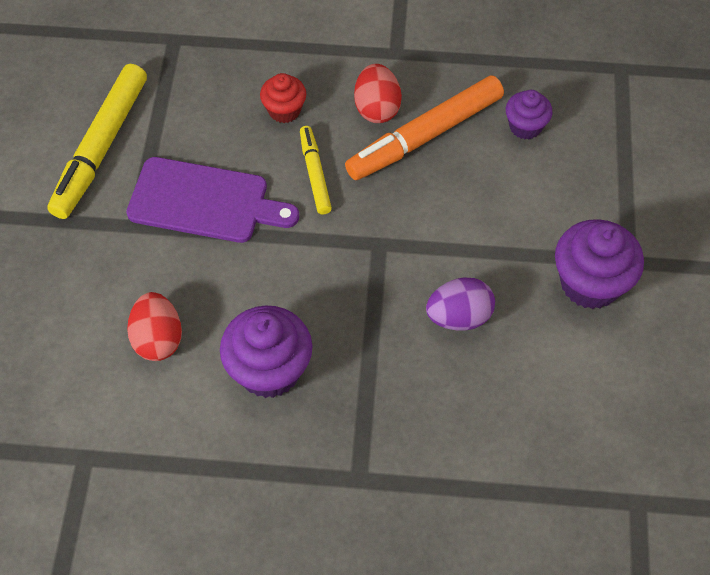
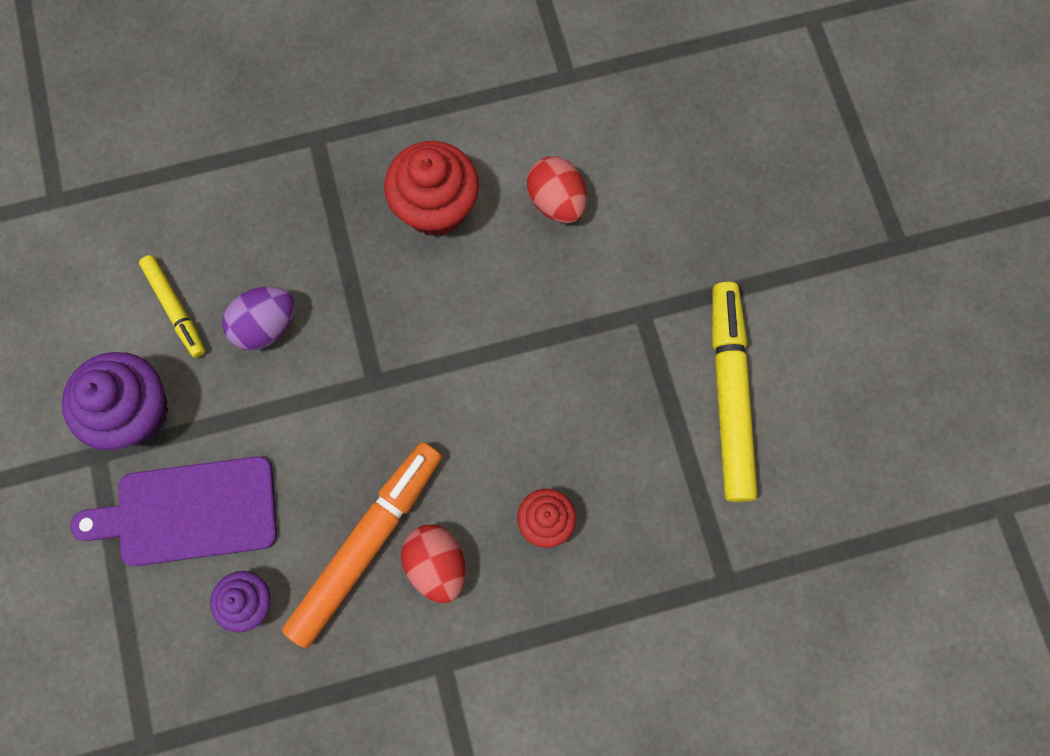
camera: 160 degrees right, 15 degrees up
(204, 201) = (582, 367): purple cutting board -> purple cutting board (189, 512)
(269, 370) = (436, 207): purple cupcake -> red cupcake
(315, 174) = (476, 445): yellow marker -> yellow marker (175, 309)

